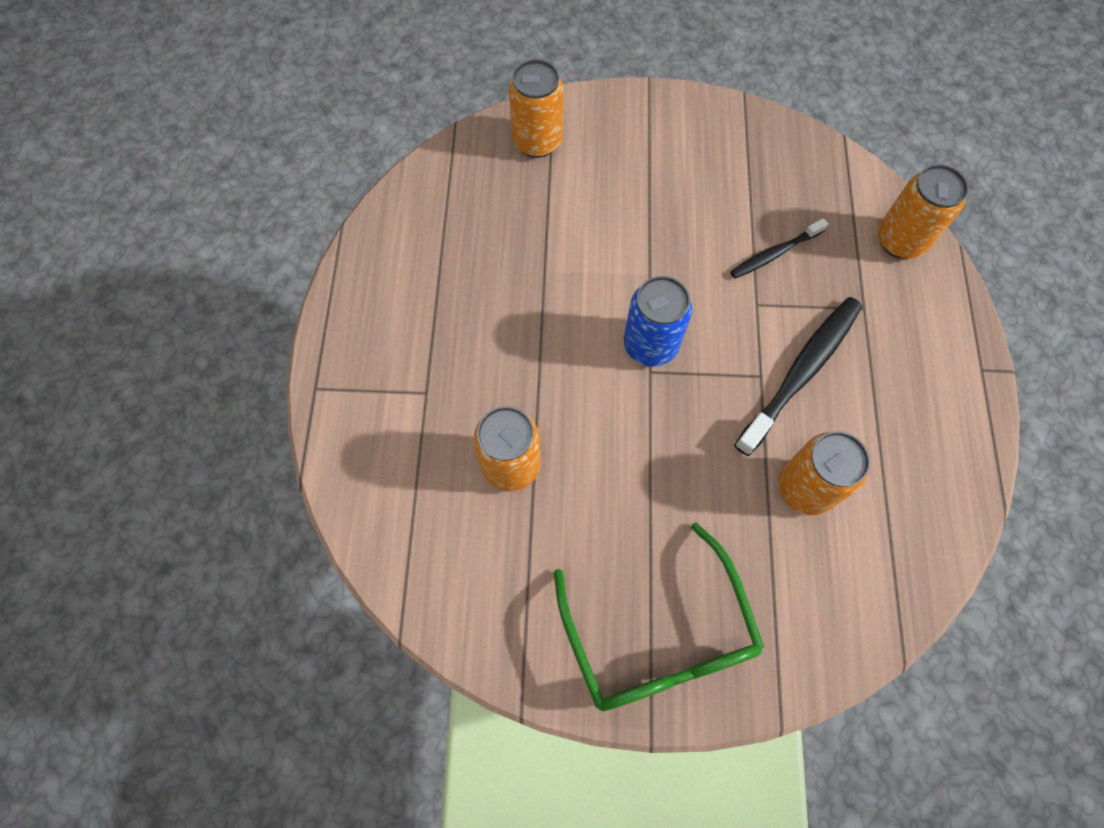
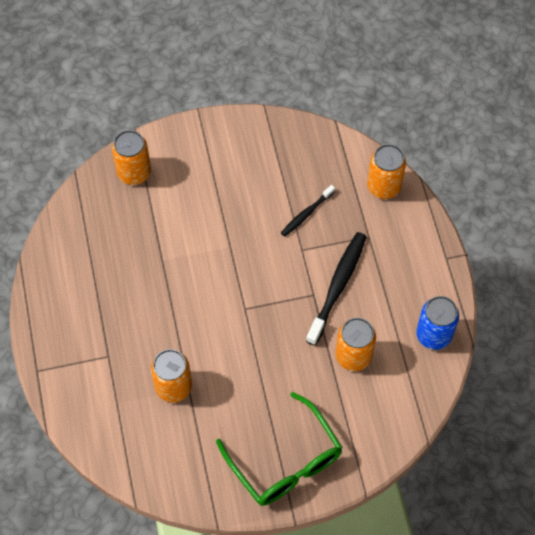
camera: 15 degrees left, 5 degrees down
(650, 345) = (241, 292): blue can -> blue can (433, 335)

